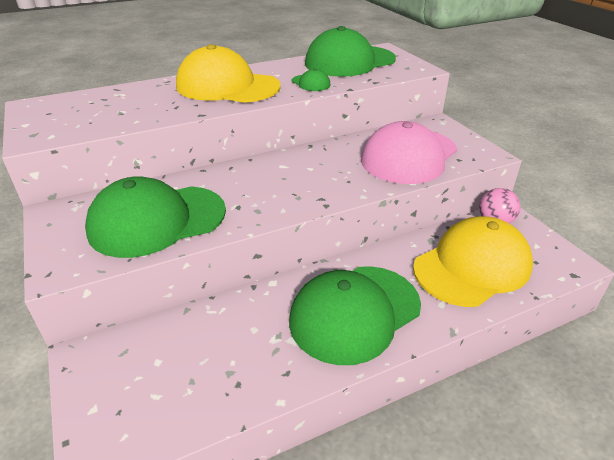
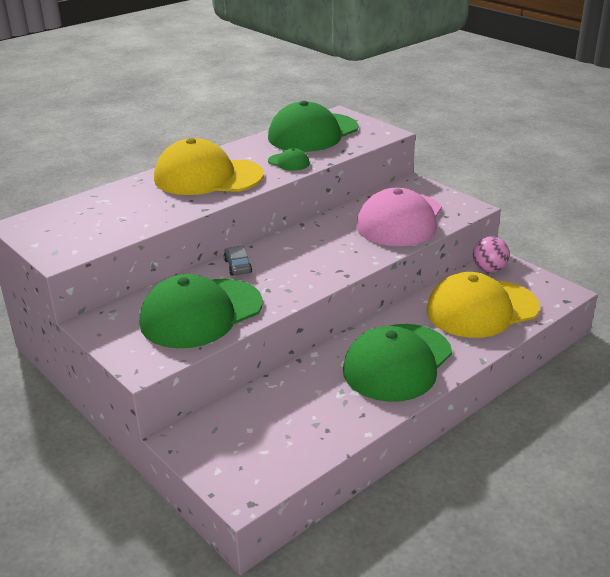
camera: 15 degrees left, 5 degrees down
(224, 177) = (237, 266): none -> grey car
(472, 266) = (481, 309): yellow cap -> yellow cap turned 150 degrees counterclockwise

